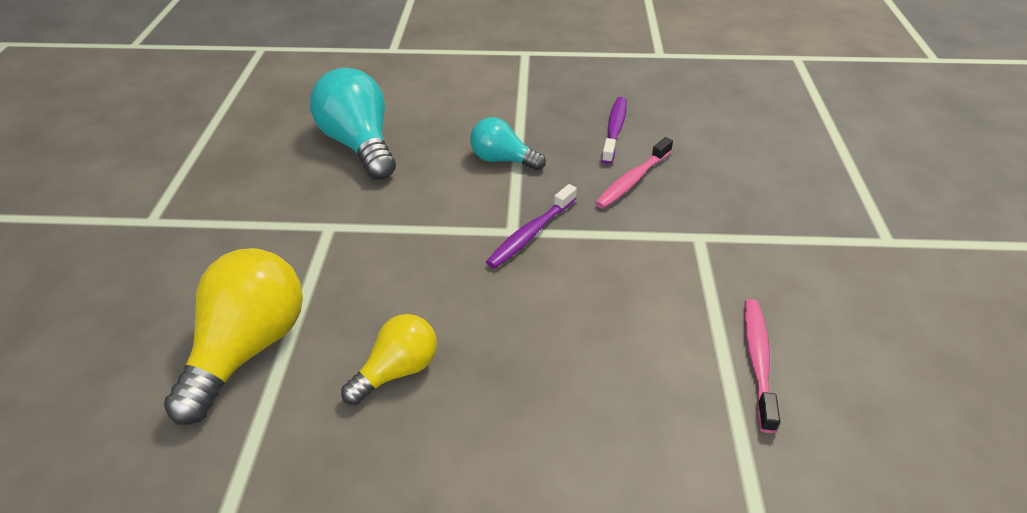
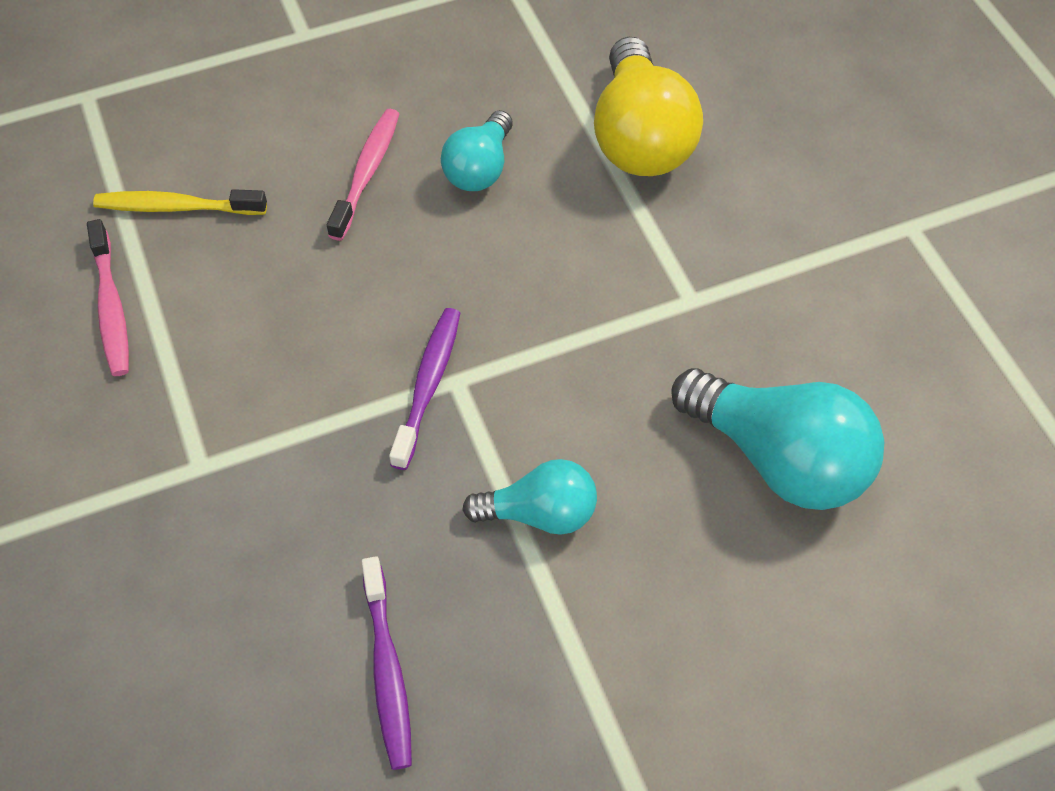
camera: 155 degrees right, 15 degrees up
(397, 371) = (479, 168): yellow light bulb -> turquoise light bulb
(632, 180) = (320, 546): pink toothbrush -> pink toothbrush (367, 172)
(688, 436) = (176, 207): none -> yellow toothbrush

